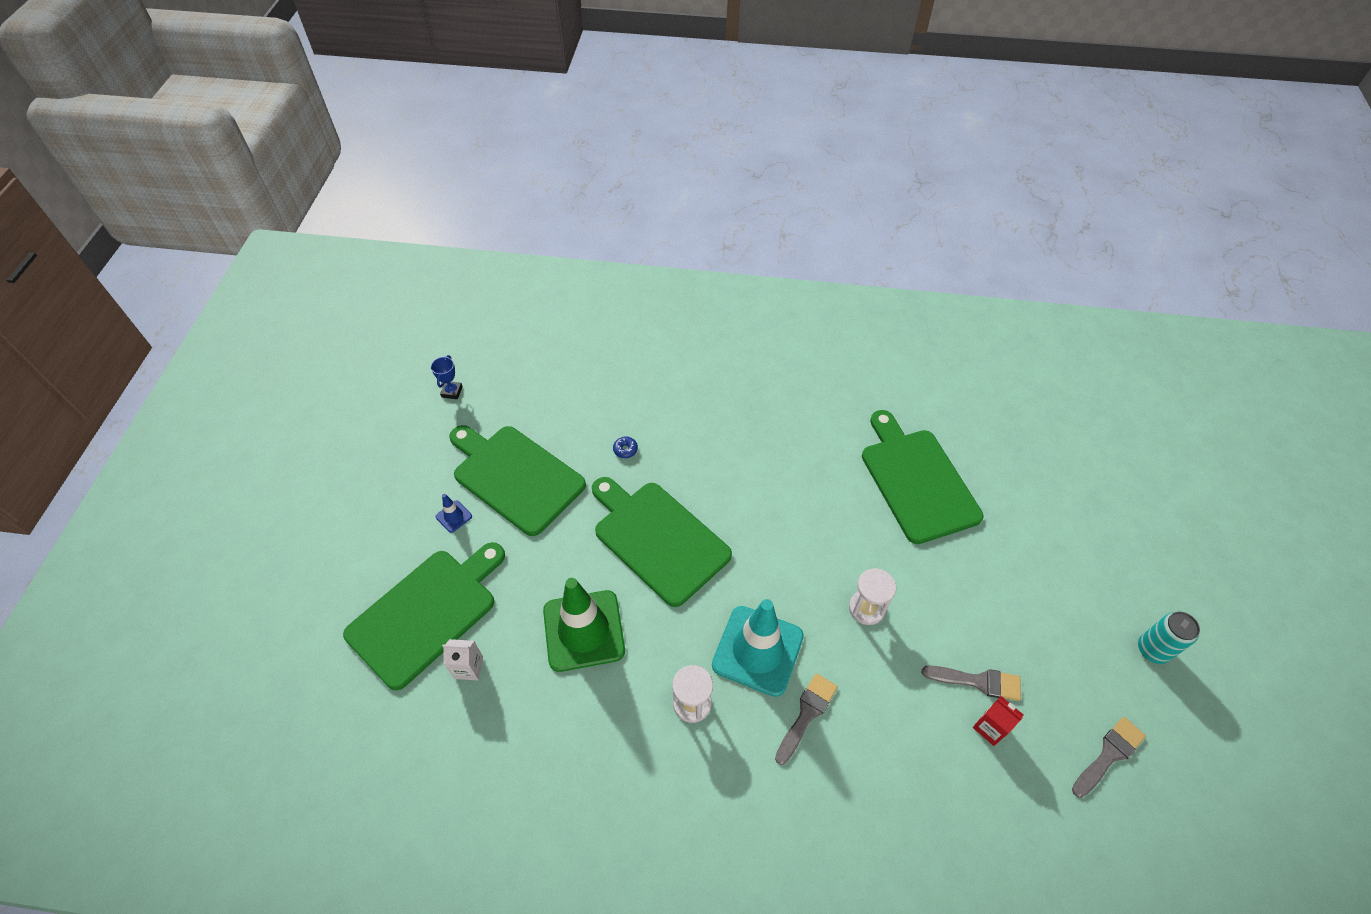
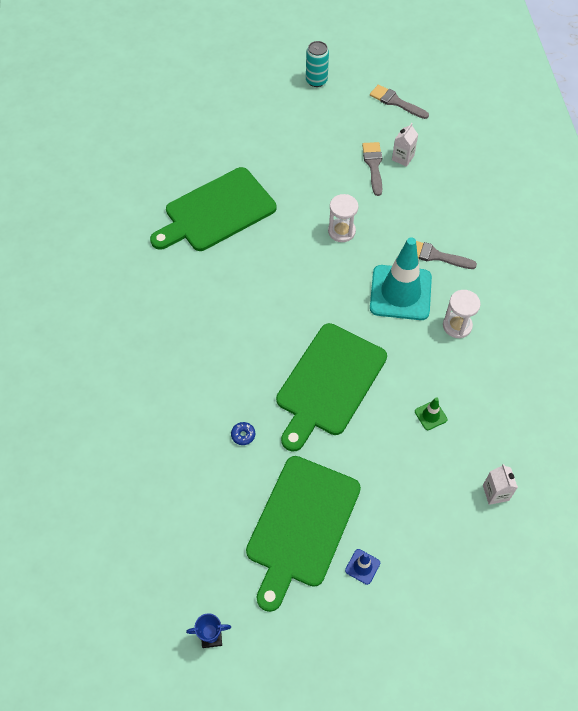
camera: 105 degrees left, 5 degrees up
(426, 613) = (464, 549): green cutting board -> none
(584, 630) = (430, 415): green traffic cone -> green traffic cone, size x0.40
(990, 728) = (403, 158): red carton -> white carton

